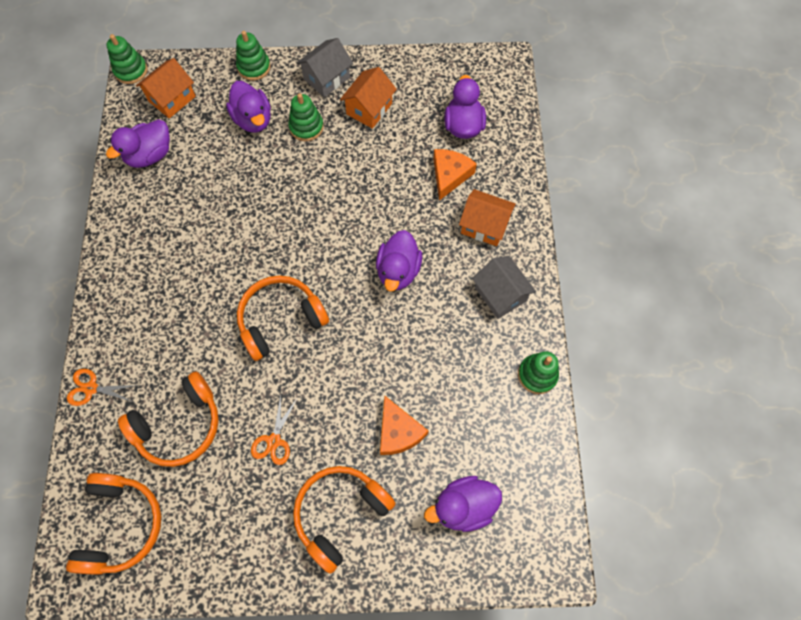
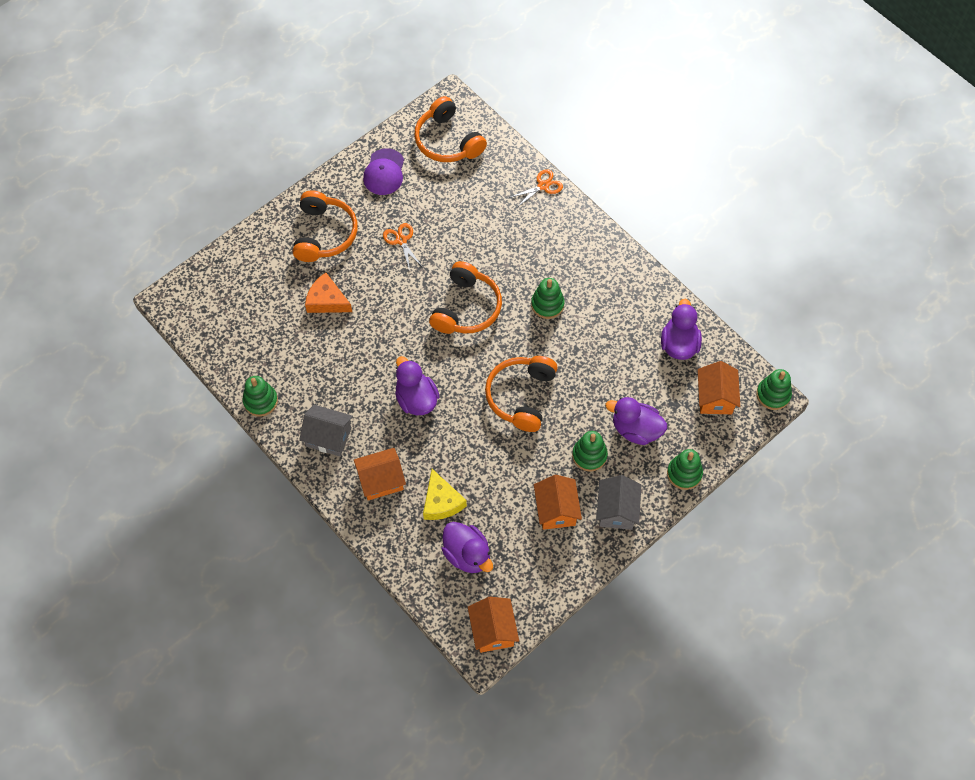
camera: 140 degrees right, 5 degrees down
(179, 425) = (468, 207): orange headphones -> orange headphones (521, 396)
(211, 268) = (547, 304): none -> green stacking toy
(217, 541) = (384, 172): none -> purple cap
(450, 175) = (441, 502): orange cheese -> yellow cheese
(463, 506) = (251, 290): purple duck -> none
(488, 67) = (493, 630): none -> orange house

